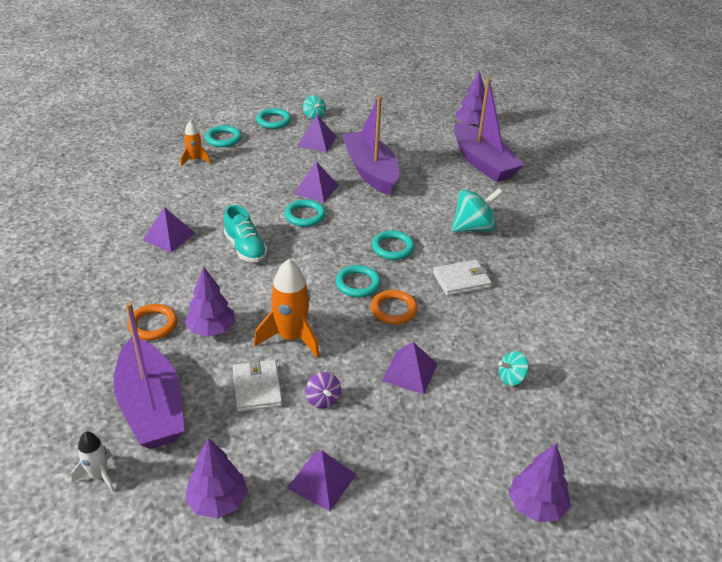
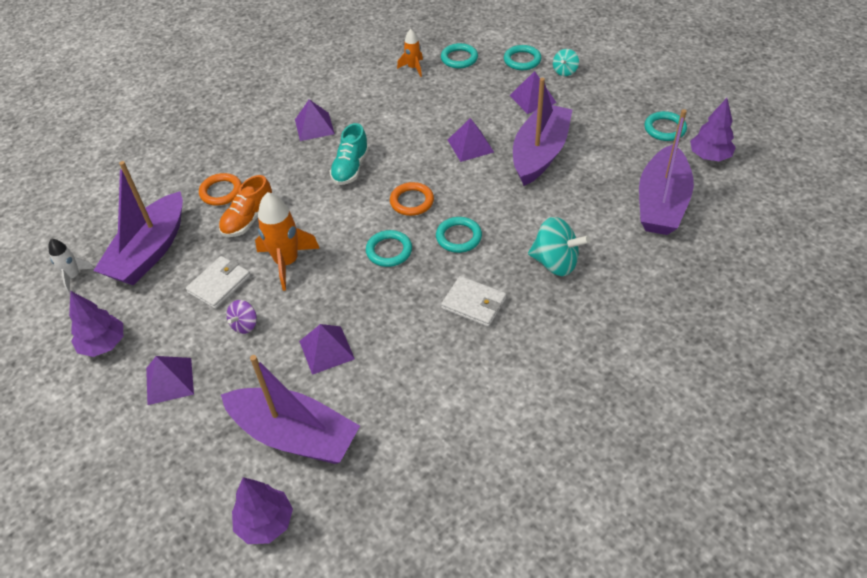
camera: 50 degrees right, 10 degrees up
(211, 329) = (248, 220): purple tree -> orange shoe
(305, 216) = (429, 165): turquoise ring -> turquoise ring (664, 129)
(393, 310) = (385, 291): orange ring -> orange ring (412, 201)
(471, 439) = (294, 435): none -> purple boat
(511, 378) = (391, 415): turquoise spinning top -> none

